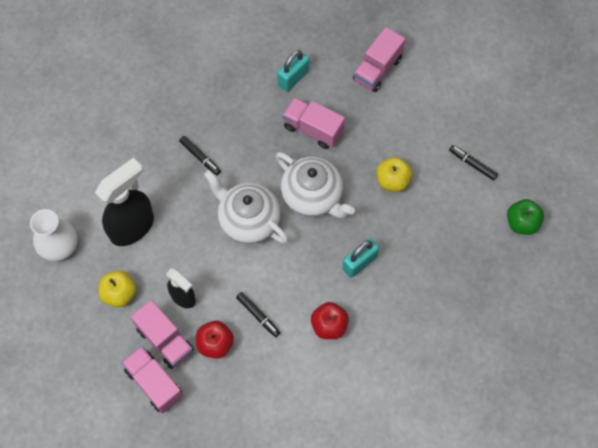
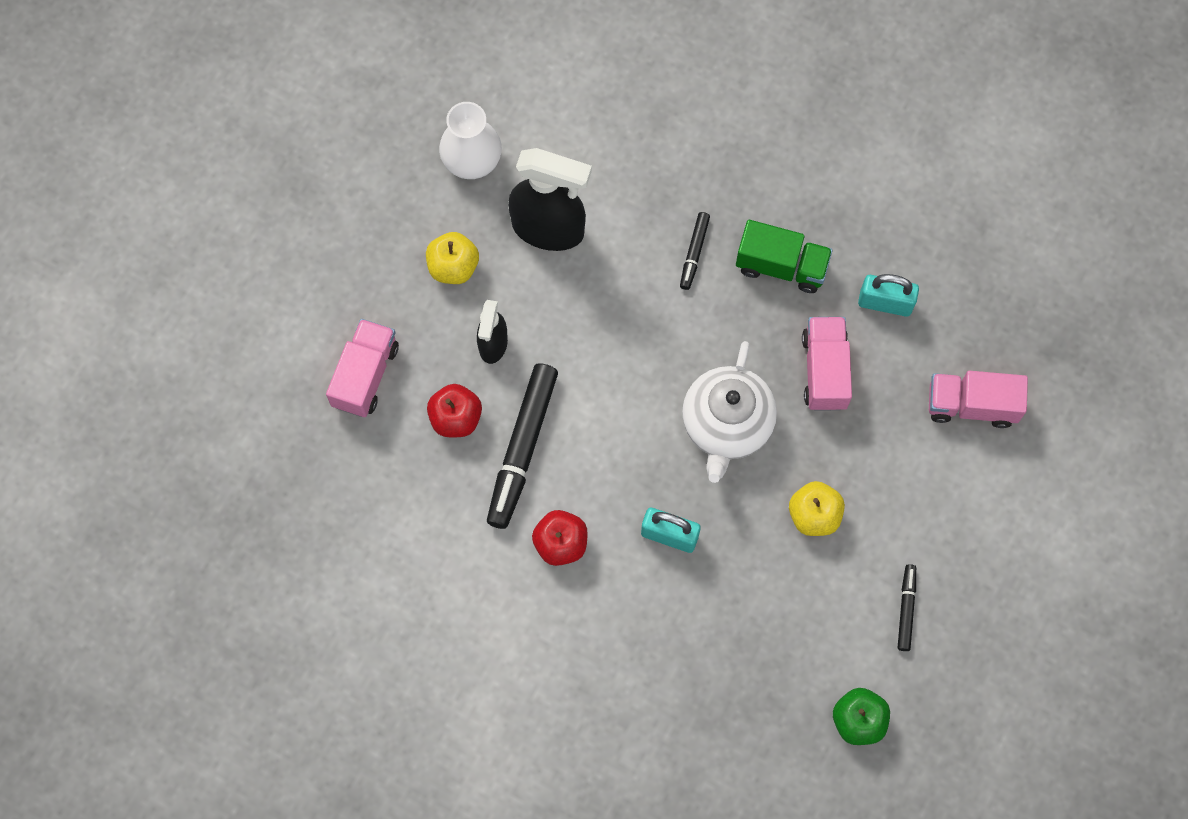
camera: 60 degrees right, 5 degrees up
(165, 340) = (426, 356): pink truck -> none
(238, 117) = (781, 266): none -> green truck
(248, 220) = (643, 363): white teapot -> none
(258, 316) = (522, 448): black marker -> black marker, size x2.02

